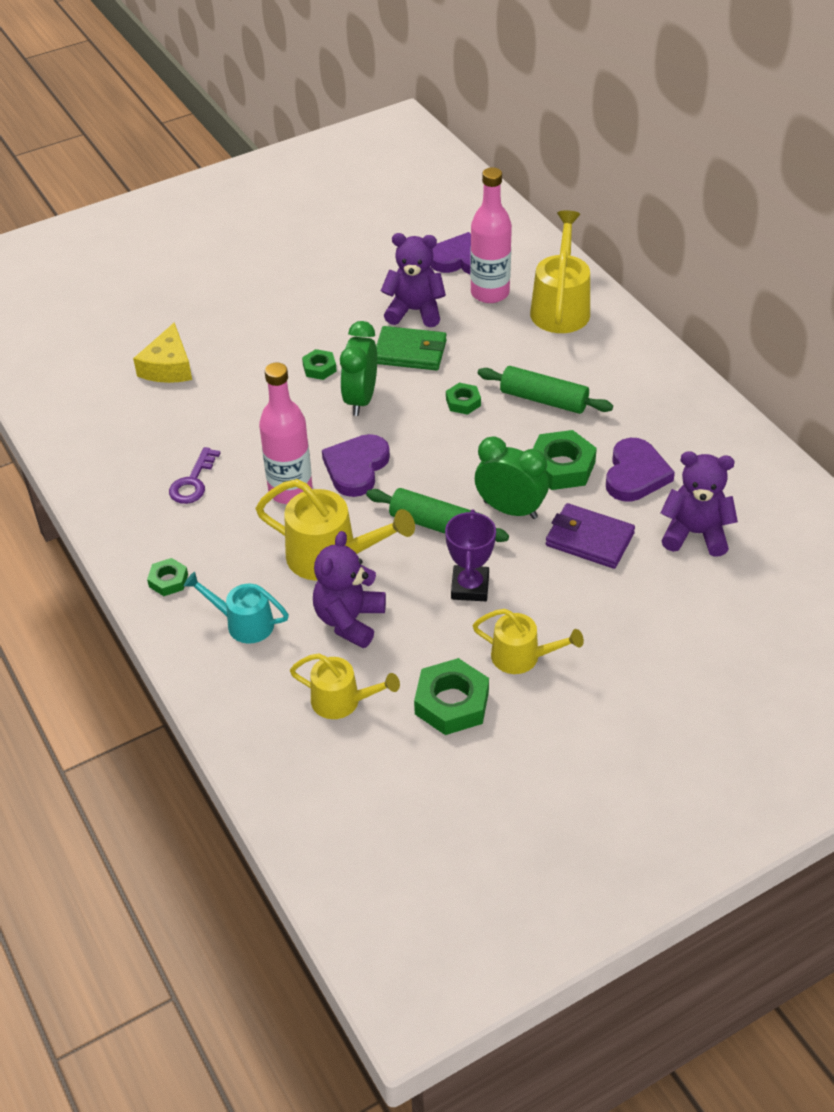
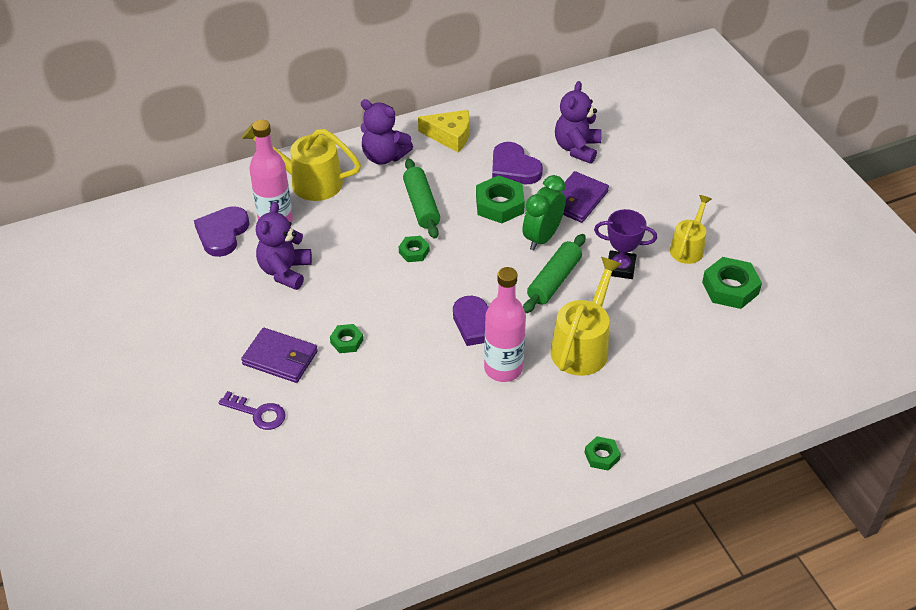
camera: 85 degrees left, 0 degrees up
(168, 367) = (315, 456): yellow cheese -> yellow cheese (450, 136)
(193, 482) = (482, 437): purple key -> purple key (258, 413)
(243, 623) = (652, 405): turquoise watering can -> none
(292, 326) = (280, 358): none -> purple wallet
(343, 701) = (730, 347): yellow watering can -> none
(349, 620) = (651, 339): purple teddy bear -> purple teddy bear (384, 156)
(360, 399) = (396, 316): green clock -> none
(410, 352) = (341, 279): green wallet -> none
(543, 400) = (421, 205): green rolling pin -> green rolling pin turned 45 degrees counterclockwise
(635, 474) = (514, 168): purple heart -> purple heart turned 150 degrees counterclockwise

